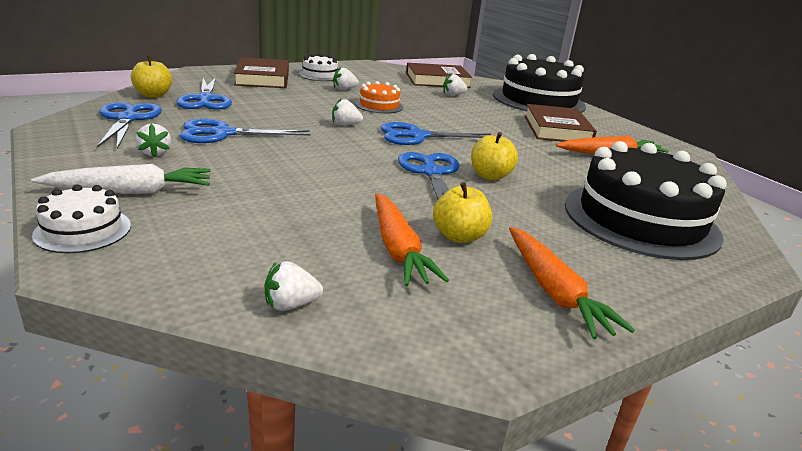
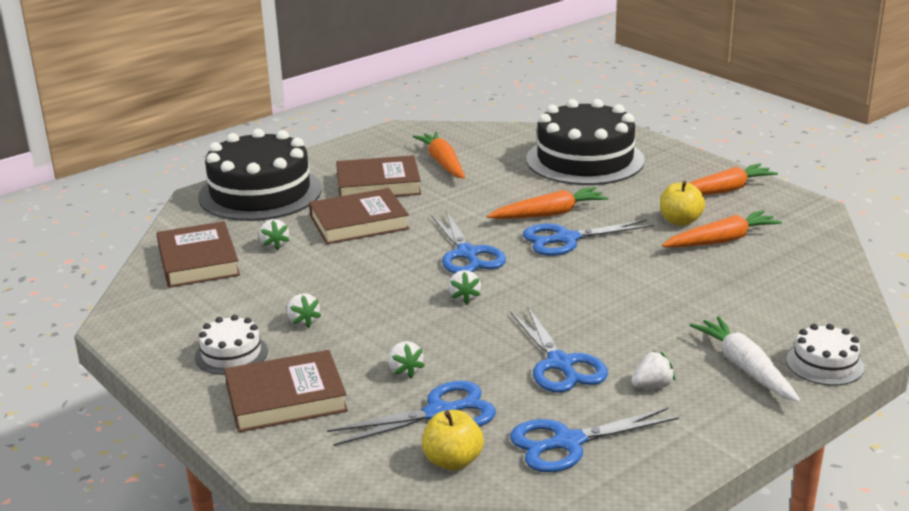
camera: 95 degrees left, 0 degrees up
(291, 305) = (824, 265): white strawberry -> white strawberry (404, 371)
(379, 105) = (365, 288): orange cake -> none
(484, 116) = (359, 222): none -> brown book
(490, 176) = (549, 214): yellow apple -> orange carrot

